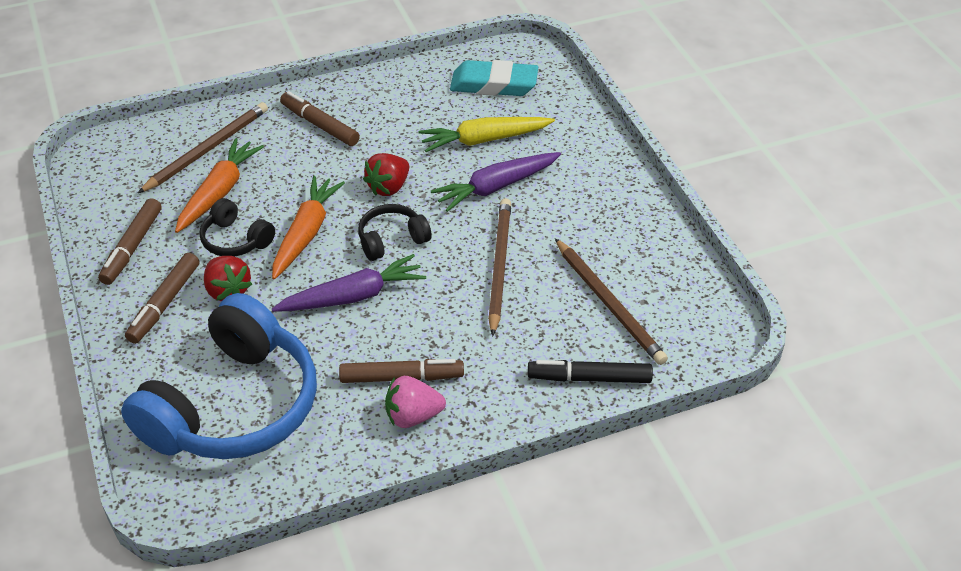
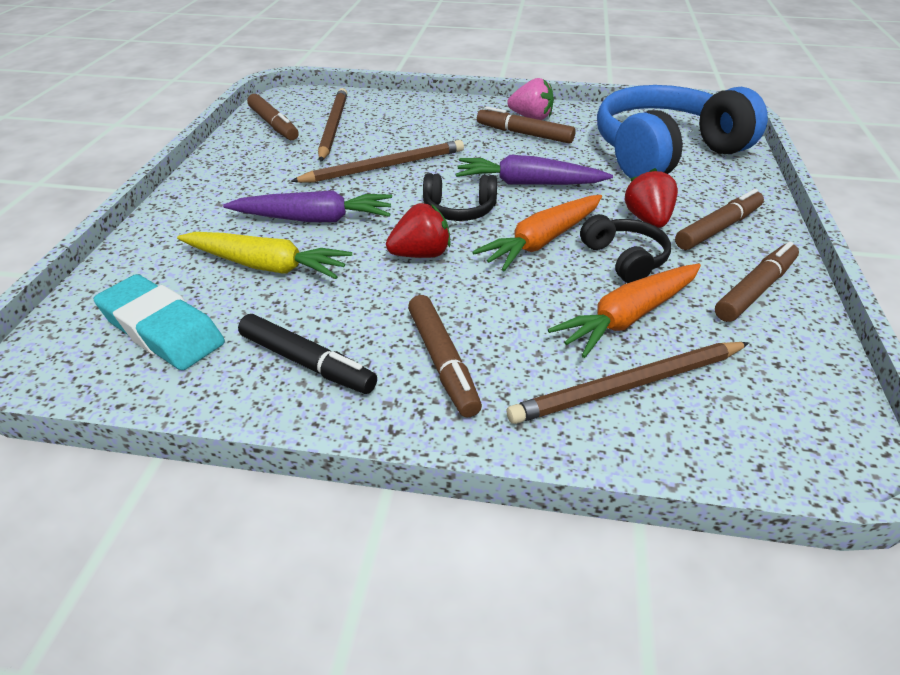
camera: 150 degrees left, 5 degrees down
(499, 266) = (385, 166): brown pencil -> brown pencil turned 150 degrees counterclockwise
(589, 378) = (396, 103): black marker -> black marker (307, 363)
(671, 282) = (273, 124): none -> brown marker

